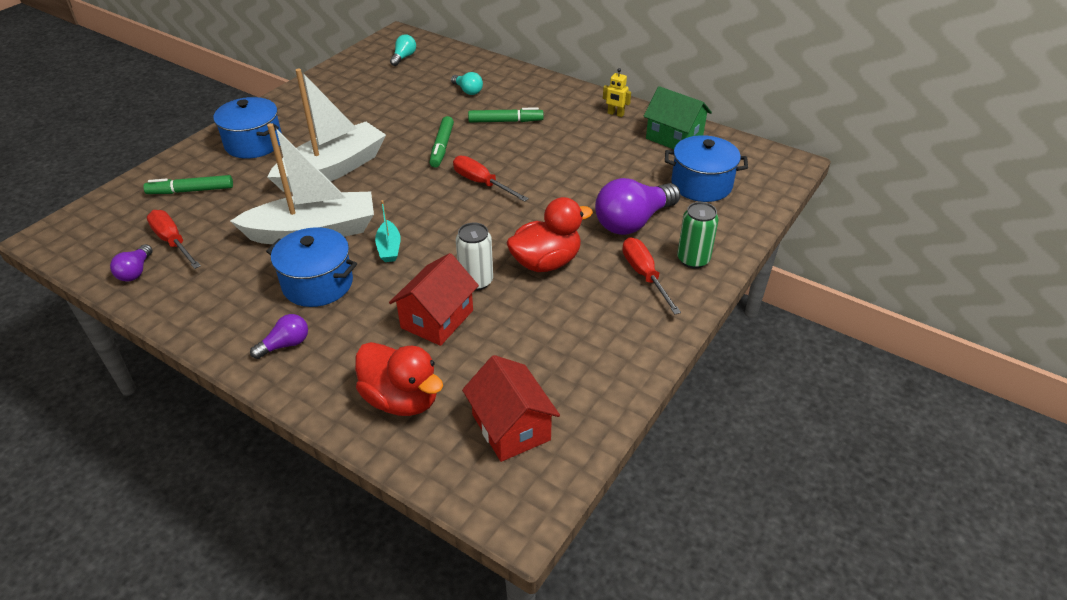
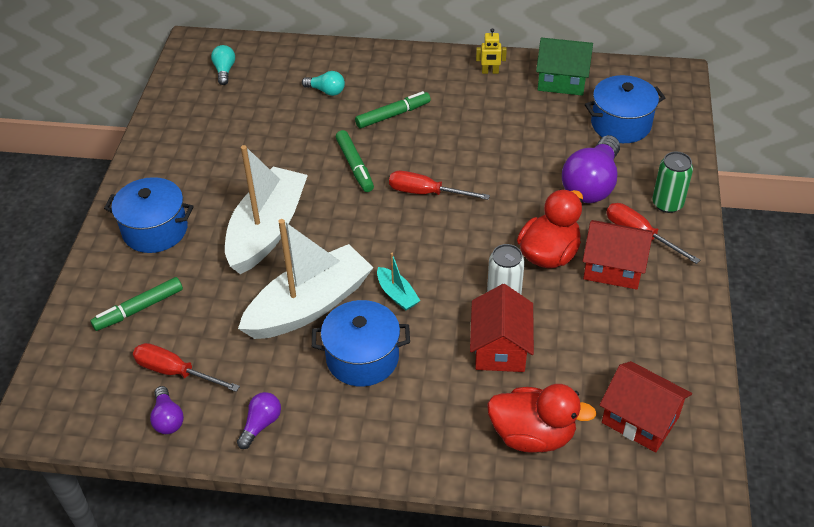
camera: 25 degrees left, 5 degrees up
(285, 345) = (386, 429): purple light bulb -> purple light bulb (261, 424)
(596, 293) = (613, 268): none -> red house

